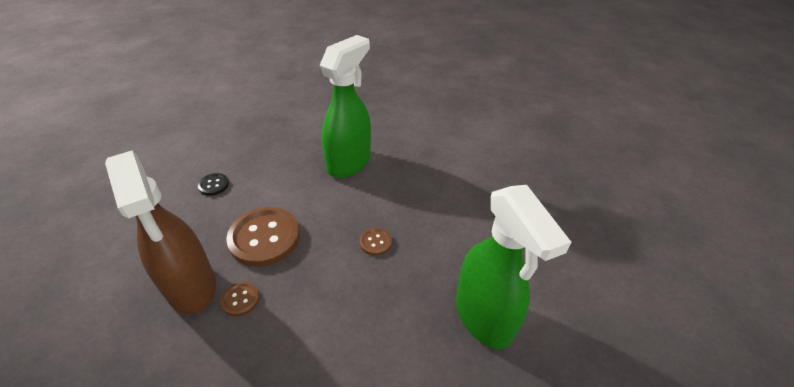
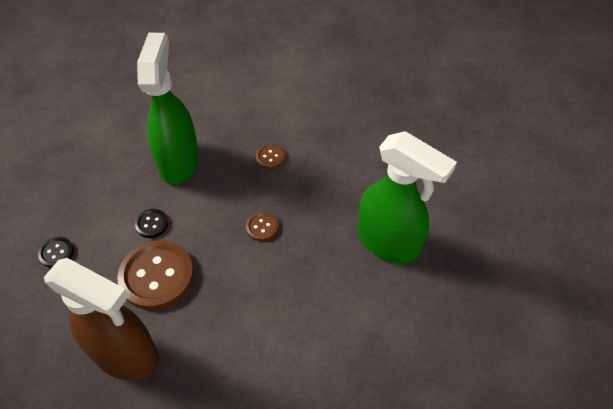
camera: 30 degrees left, 10 degrees up
(240, 299) = (182, 339): brown button -> brown button (270, 157)
(293, 197) = (152, 224): none -> black button

